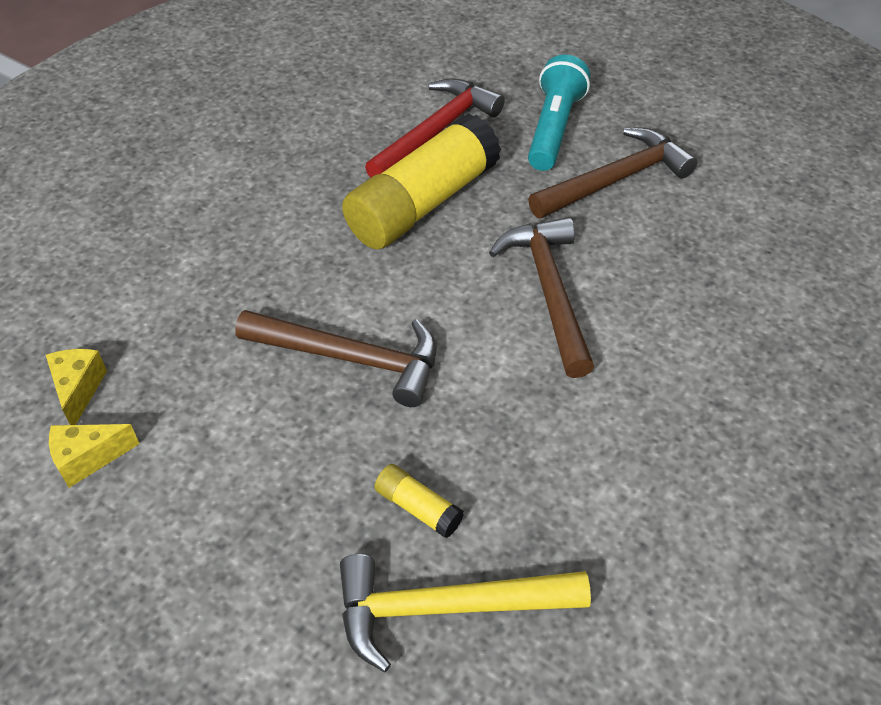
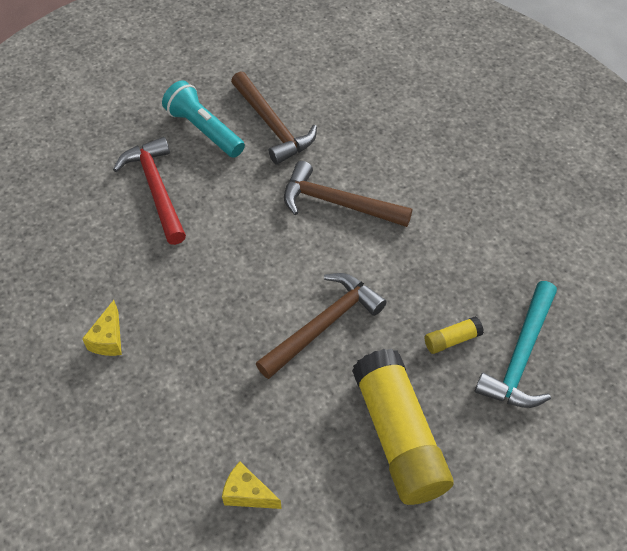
camera: 60 degrees left, 5 degrees up
(88, 459) = (312, 506): yellow cheese -> yellow cheese (108, 339)
(422, 203) = (218, 228): yellow glue stick -> yellow glue stick (398, 436)
(445, 607) = (520, 356): yellow hammer -> turquoise hammer
(616, 180) = (272, 126): brown hammer -> brown hammer turned 150 degrees clockwise

